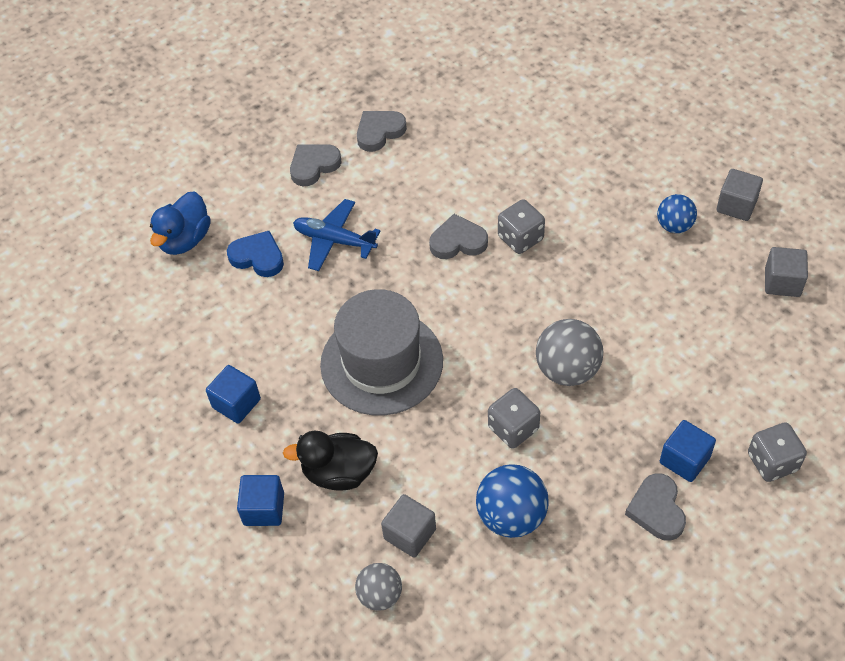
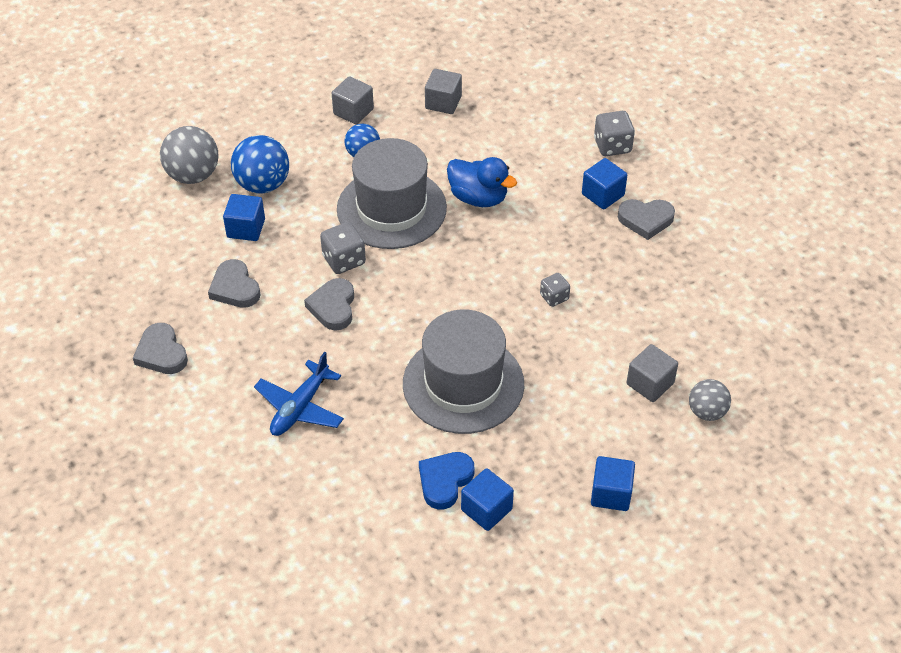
camera: 85 degrees left, 5 degrees down
(185, 239) = (254, 548): blue duck -> blue duck (478, 198)
(258, 257) = (301, 478): blue heart -> blue heart (445, 481)
(314, 166) = (188, 416): grey heart -> grey heart (235, 288)
(339, 473) = (580, 430): black duck -> none
(511, 516) = (640, 311): blue ball -> blue ball (263, 184)
(513, 428) = (554, 297): grey dice -> grey dice, size x0.64
(542, 155) = (246, 228): none -> blue cube
(567, 370) = (500, 251): grey ball -> grey ball (193, 175)
(602, 264) = (391, 208): none -> grey hat

